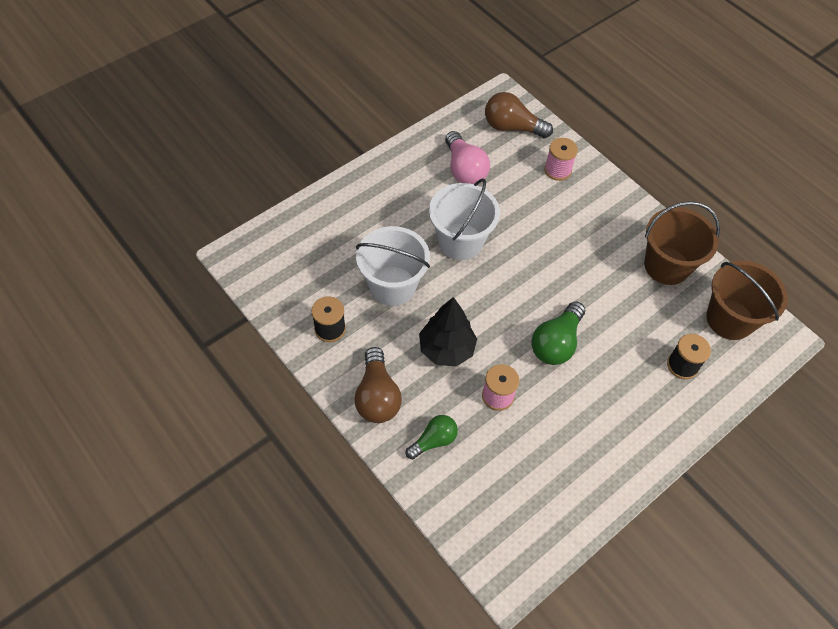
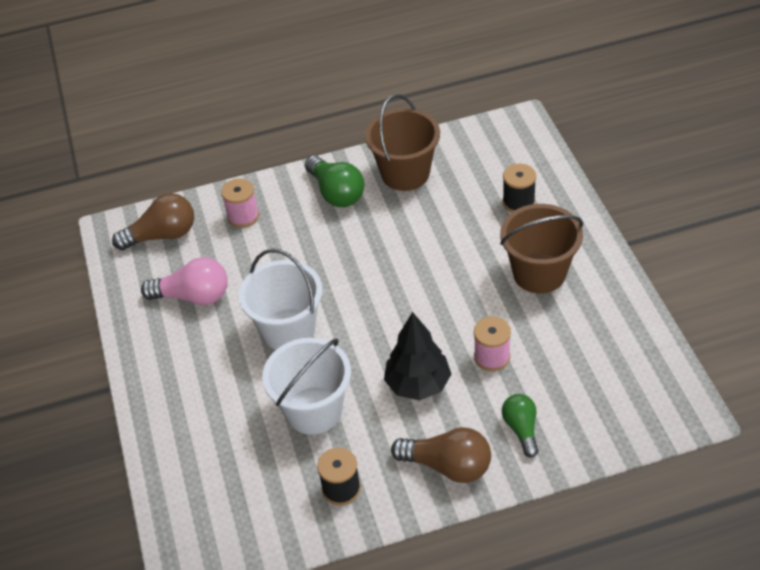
camera: 60 degrees left, 10 degrees down
(512, 127) = (162, 235): brown light bulb -> brown light bulb turned 150 degrees counterclockwise
(556, 343) = (452, 289): green light bulb -> green light bulb (336, 193)
(729, 319) = (485, 151): brown bucket -> brown bucket (539, 273)

